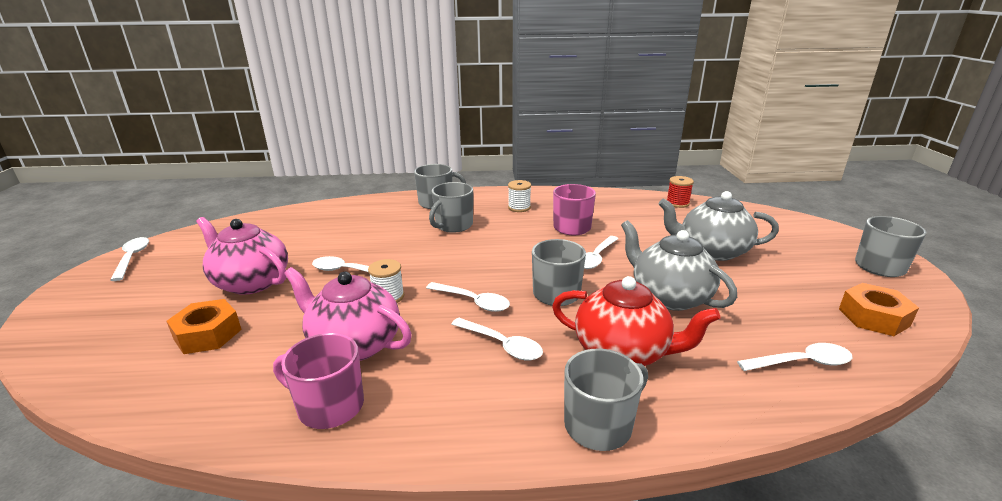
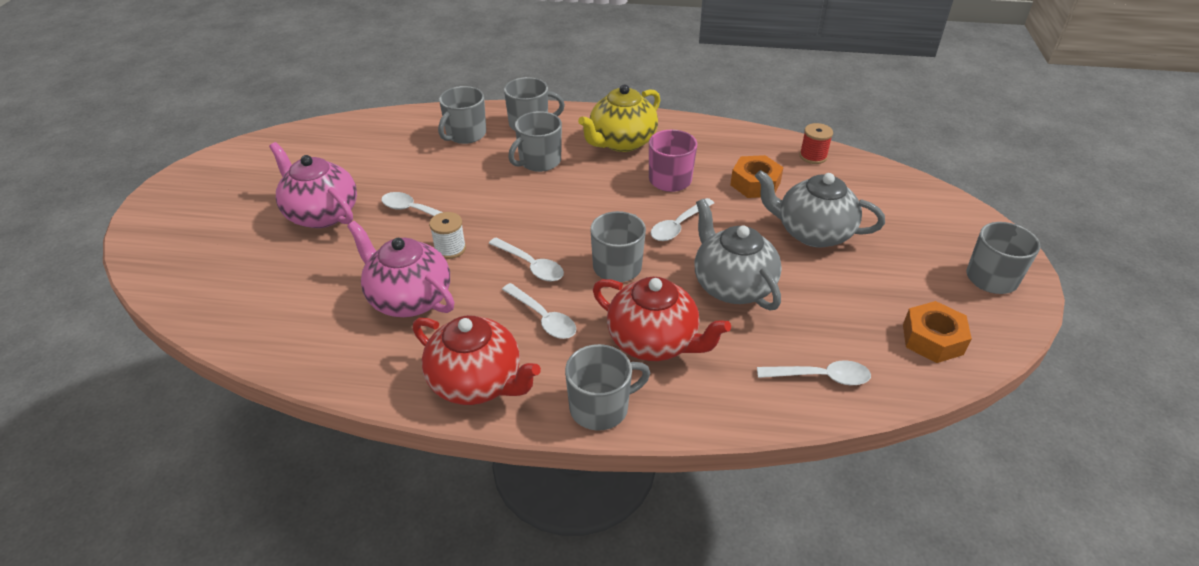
camera: 10 degrees right, 15 degrees up
(132, 258) = (209, 168): white spoon -> none
(208, 334) = (281, 270): orange nut -> orange nut (755, 184)
(329, 406) = (379, 356): pink mug -> none
(382, 214) = (465, 134): none -> grey mug
(451, 418) = (477, 382): none -> red teapot
(519, 207) = (621, 142): white spool -> yellow teapot

